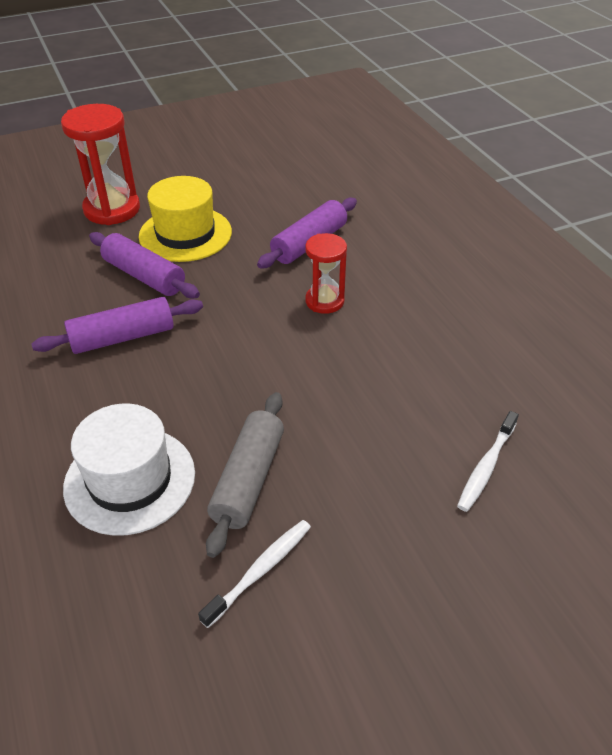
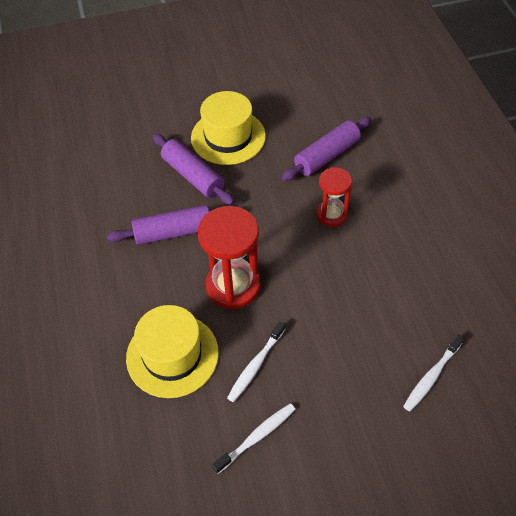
camera: 10 degrees right, 10 degrees up
(112, 209) = (171, 106): red hourglass -> red hourglass (233, 286)
(130, 480) = (172, 355): white hat -> yellow hat
(248, 479) = (255, 365): grey rolling pin -> white toothbrush

